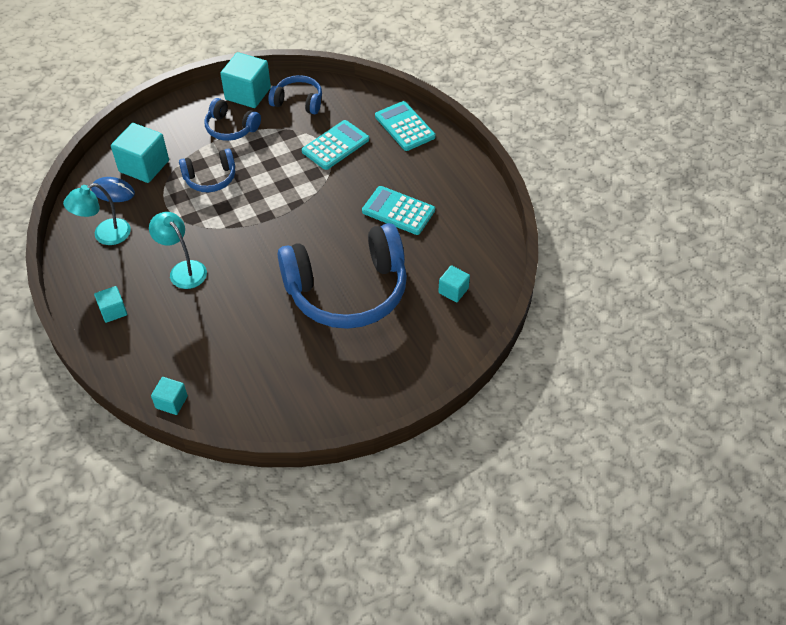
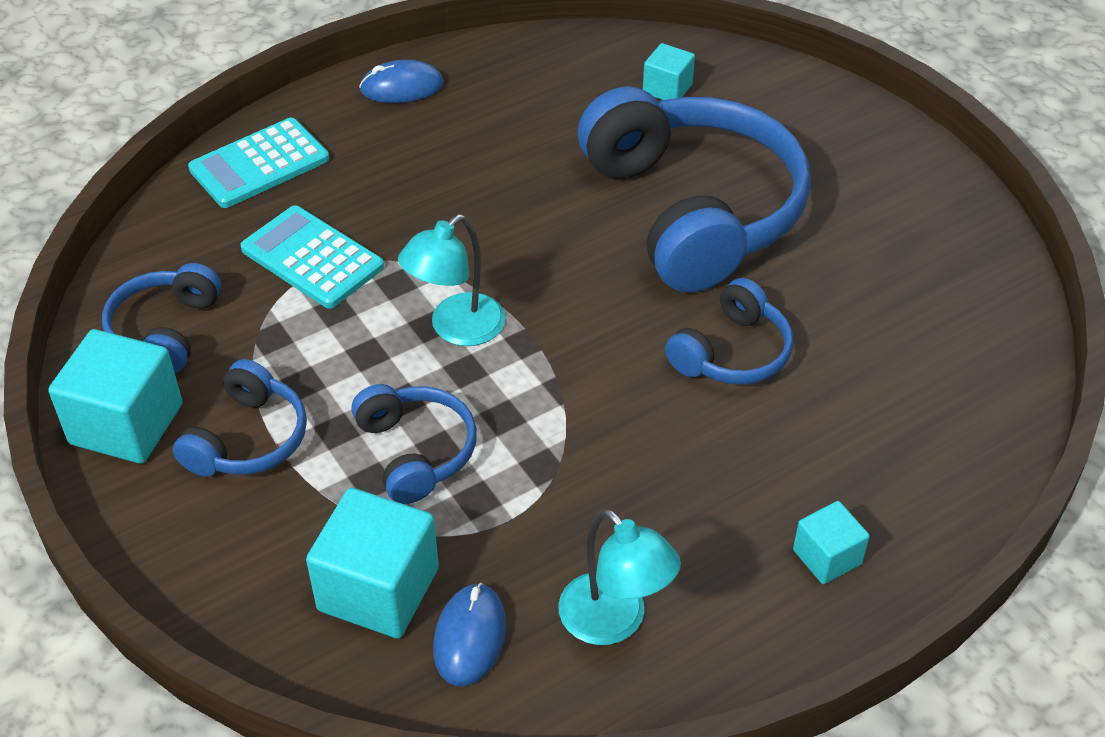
camera: 95 degrees left, 5 degrees down
(171, 402) = (1010, 418): turquoise cube -> none
(183, 270) = (690, 455): turquoise lamp -> turquoise lamp (456, 329)
(242, 293) = (732, 353): none -> blue headphones
(398, 211) = (491, 160): turquoise calculator -> none
(462, 178) = (402, 87): none -> blue mouse

